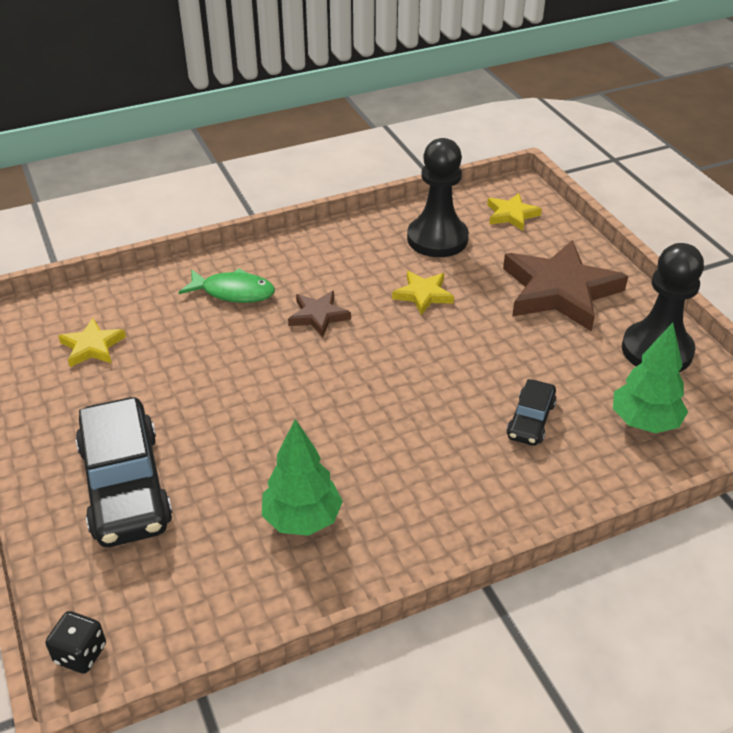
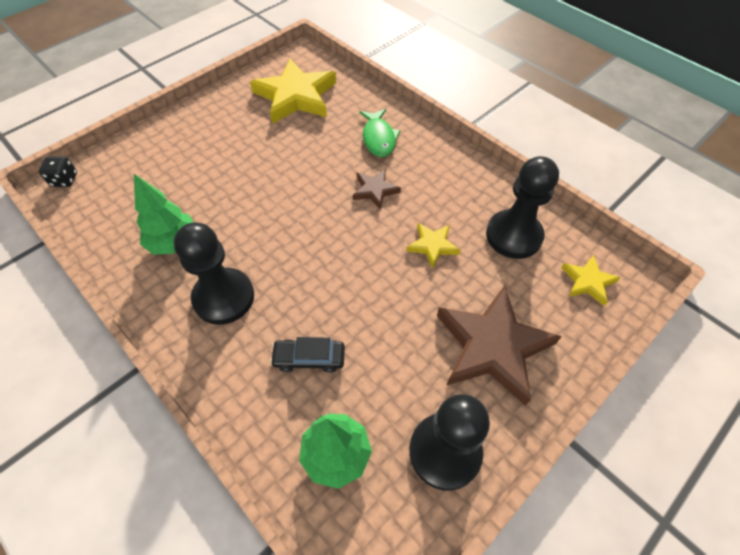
camera: 70 degrees right, 15 degrees up
(92, 346) = (296, 96): yellow star -> yellow star, size x2.03
(125, 485) = (185, 153): black car -> none
(419, 479) = (224, 297): none -> black pawn

